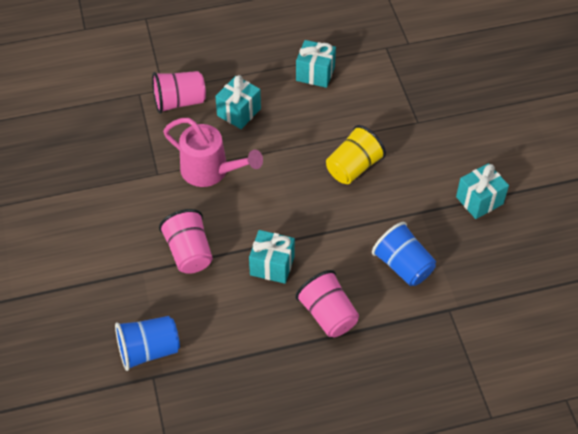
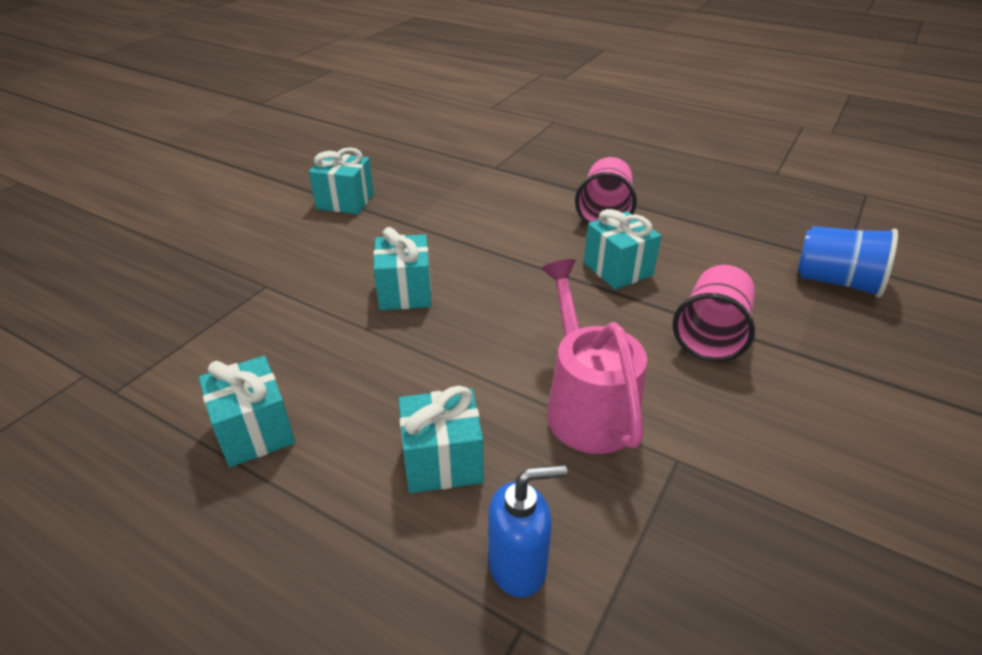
camera: 135 degrees left, 15 degrees down
(179, 102) = (518, 566): pink cup -> blue soap dispenser
(353, 167) = (405, 292): yellow cup -> turquoise gift
(403, 266) = (488, 203): blue cup -> none

